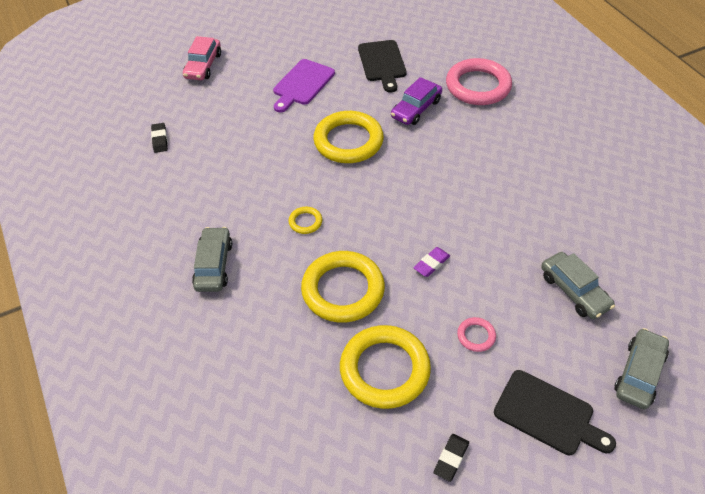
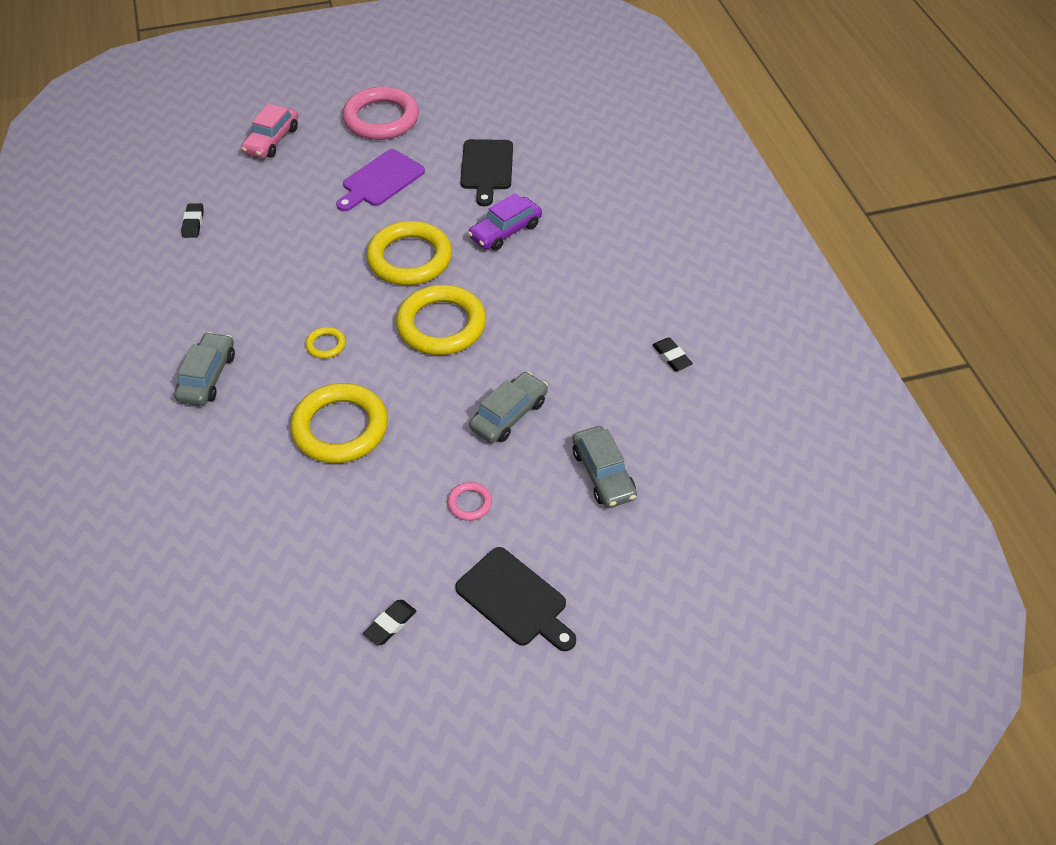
camera: 10 degrees right, 0 degrees up
(384, 369) = (354, 521): yellow ring -> yellow ring (441, 325)
(431, 264) = (451, 416): purple eraser -> none
(478, 86) = (592, 214): pink ring -> pink ring (381, 119)
(586, 186) = (671, 357): none -> black eraser
(639, 373) = (637, 576): grey car -> grey car (509, 415)

